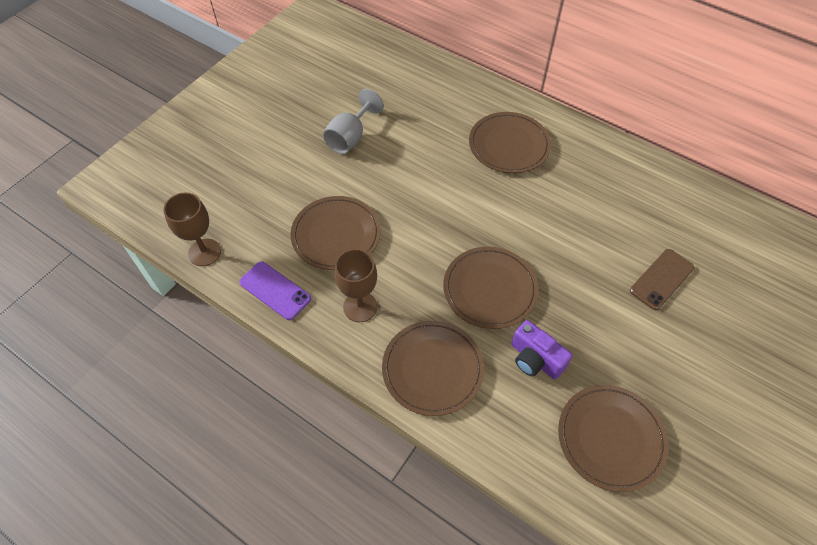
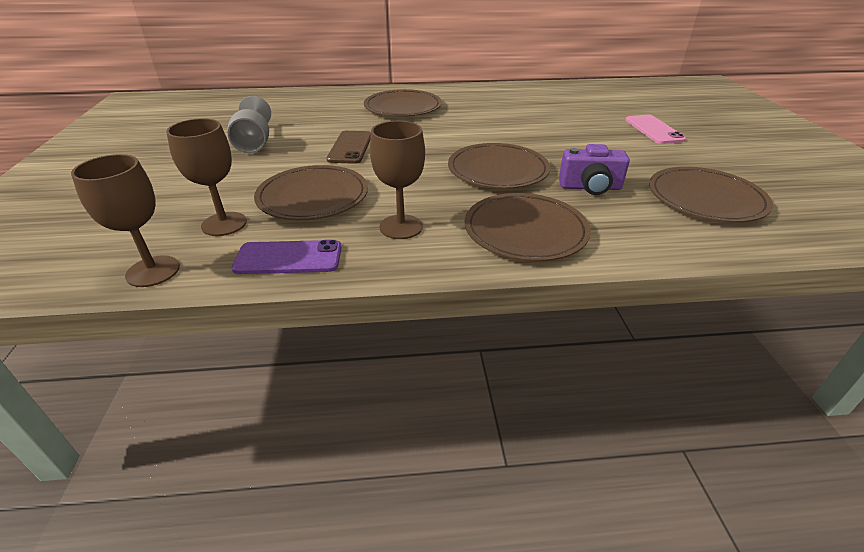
camera: 40 degrees left, 20 degrees down
(266, 230) = (224, 224): none -> brown goblet
(661, 279) = (597, 122): brown phone -> brown phone (350, 147)
(702, 326) = (653, 130): none -> pink phone

